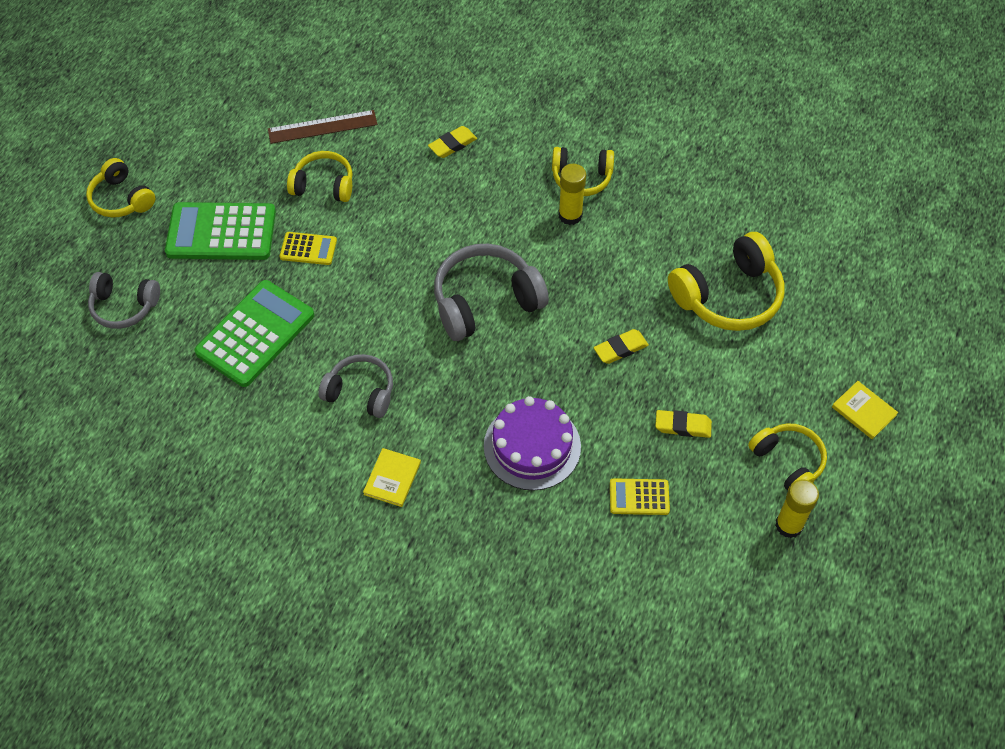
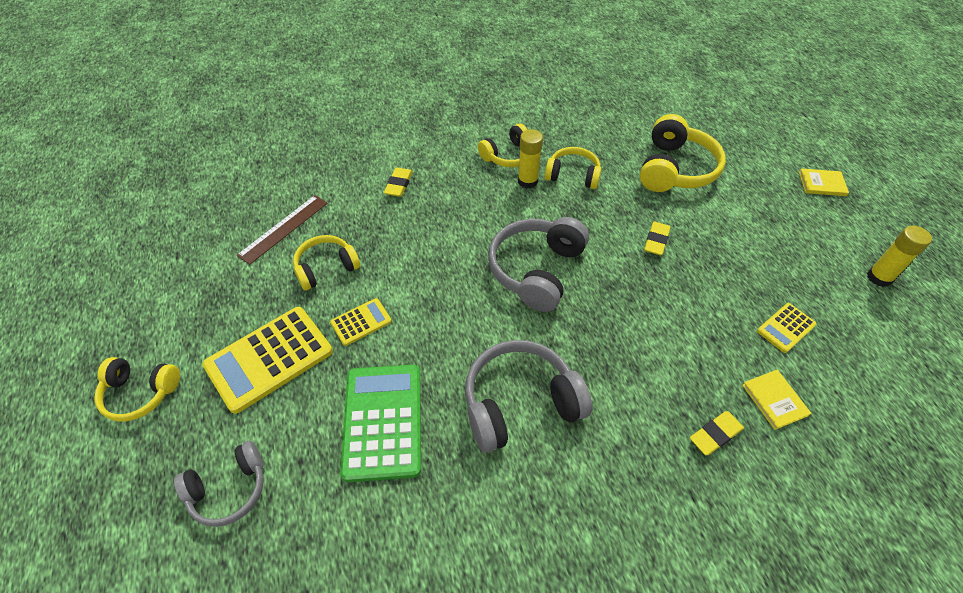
camera: 40 degrees left, 5 degrees down
(221, 232) = (269, 359): green calculator -> yellow calculator
(360, 392) = (520, 403): grey headphones -> grey headphones, size x1.60
(392, 478) = (620, 454): yellow book -> yellow book (774, 400)
(532, 446) = (683, 347): purple cake -> none
(683, 426) = (750, 262): yellow eraser -> yellow eraser (715, 435)
(788, 462) = (828, 240): yellow headphones -> yellow headphones (572, 175)

